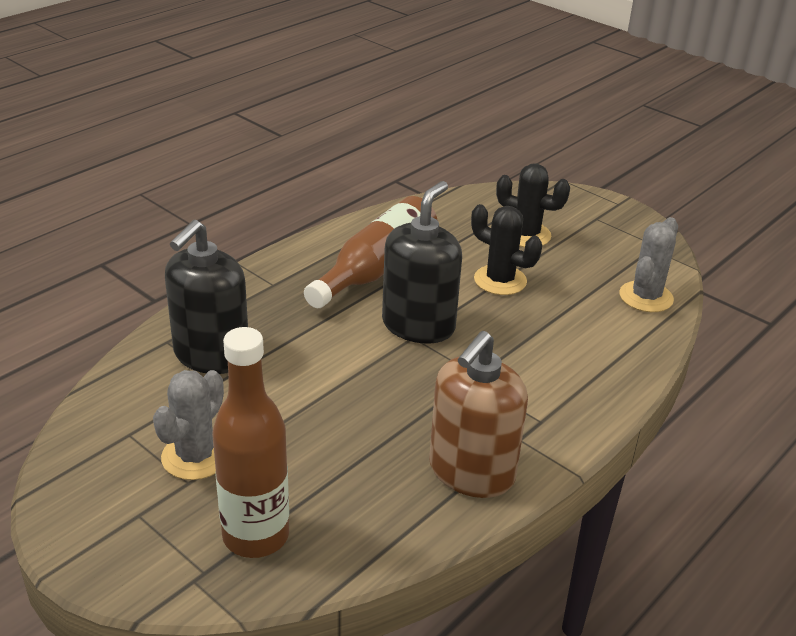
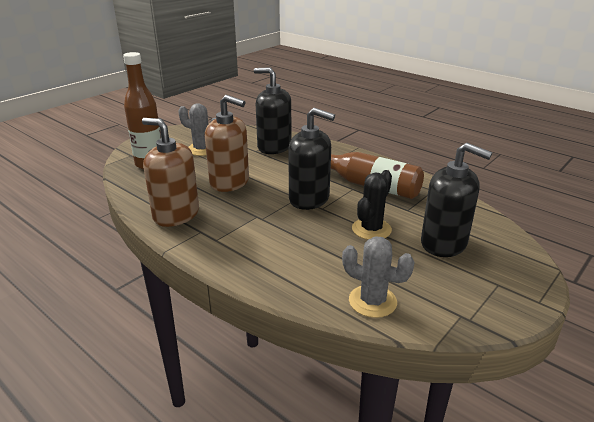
camera: 90 degrees right, 5 degrees down
(355, 411) = (230, 182): none -> brown soap dispenser
(526, 235) = (444, 243): black cactus -> black soap dispenser

